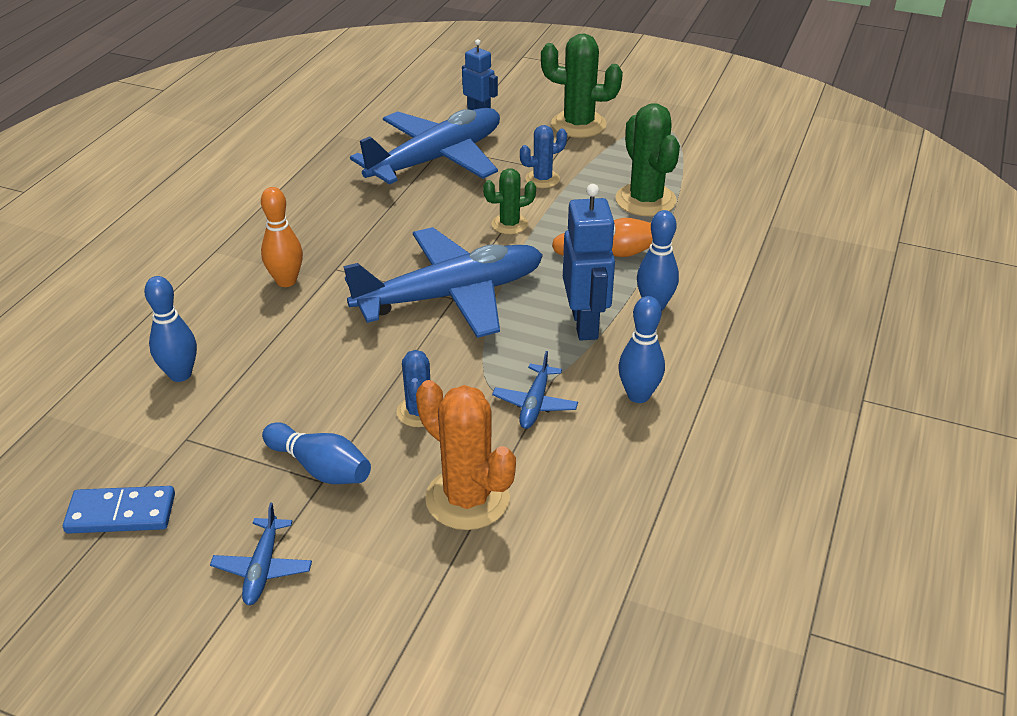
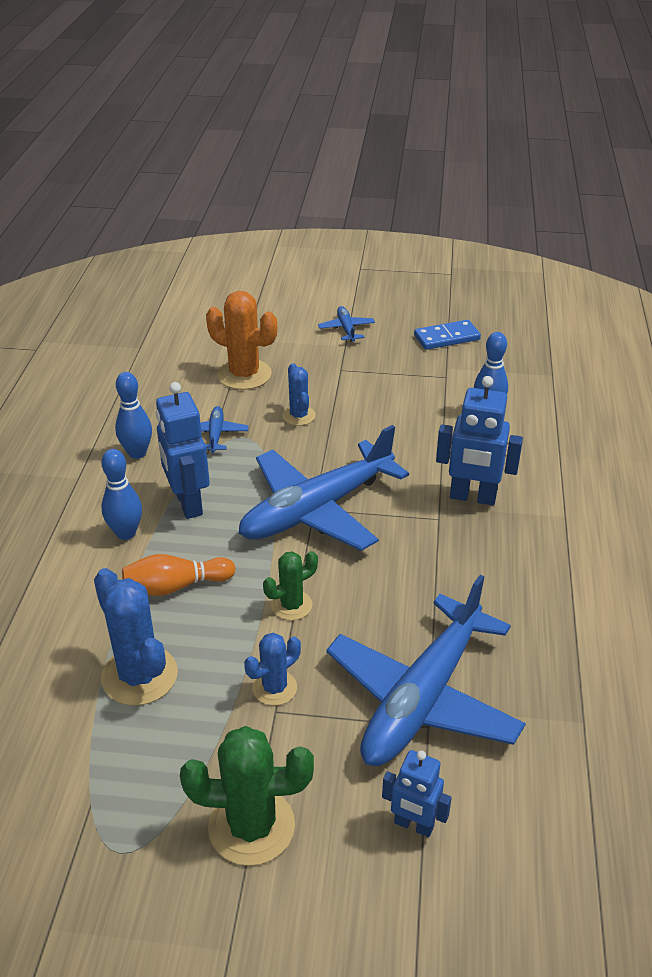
camera: 165 degrees right, 0 degrees up
(286, 281) = (472, 497): orange bowling pin -> blue robot
(320, 468) = (346, 375): blue bowling pin -> none
(645, 200) = (139, 676): green cactus -> blue cactus

